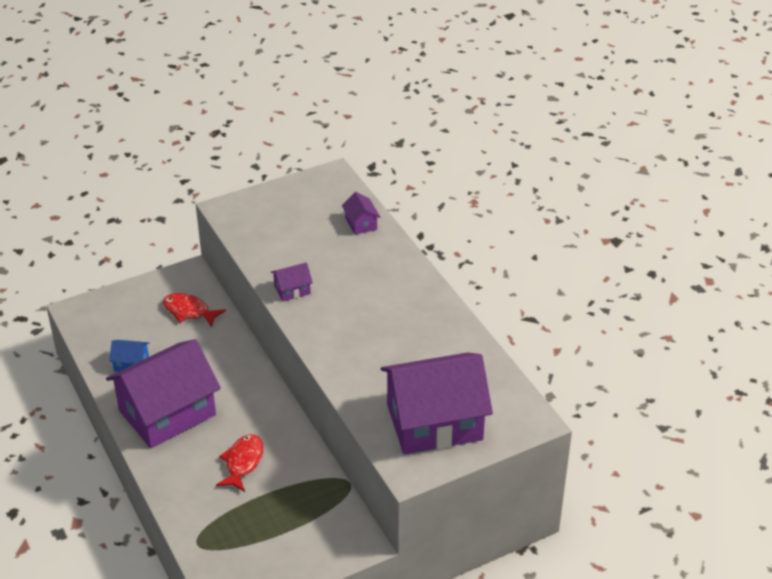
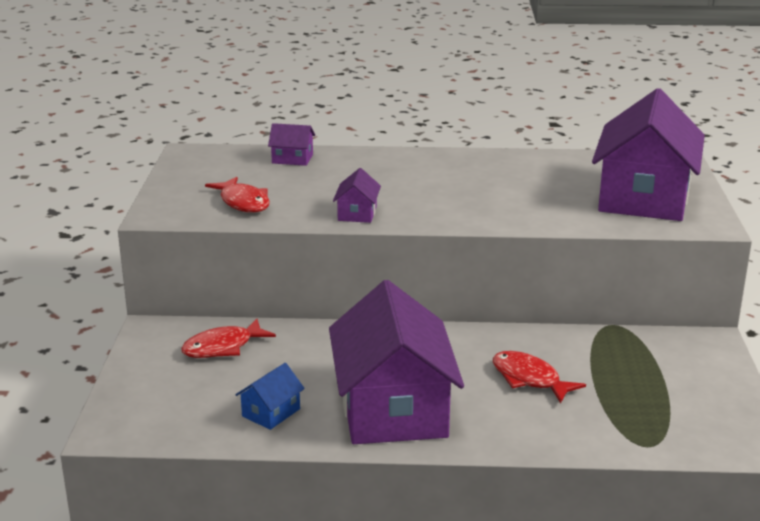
camera: 60 degrees left, 15 degrees down
(270, 234) = (243, 202): none -> red fish

